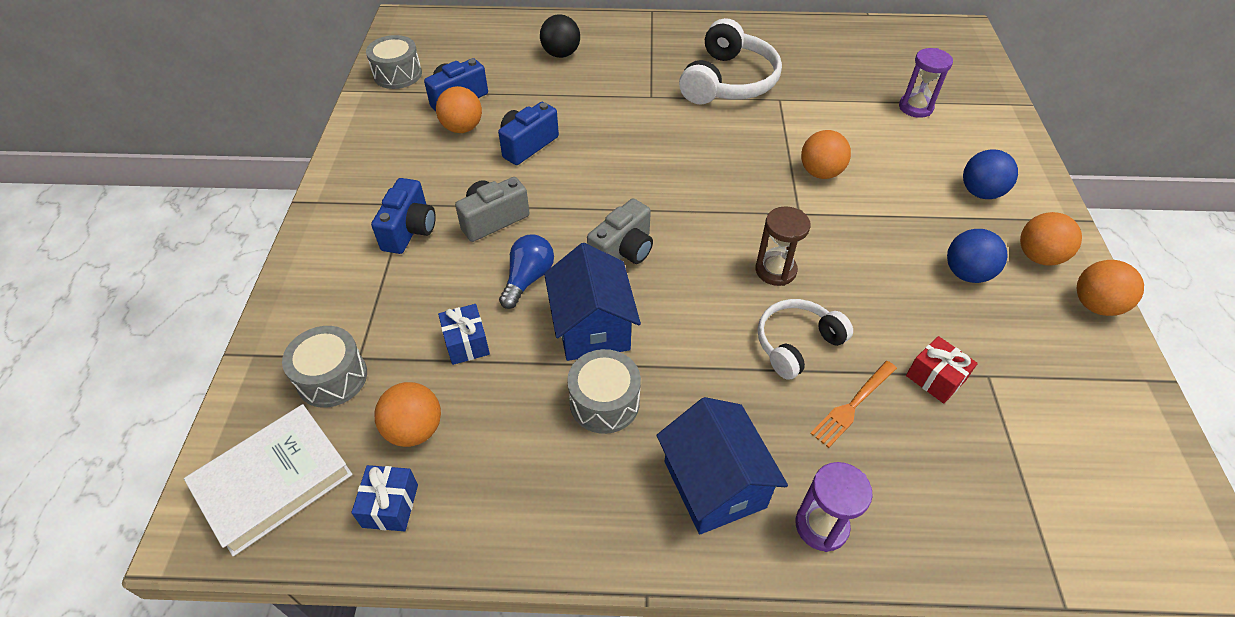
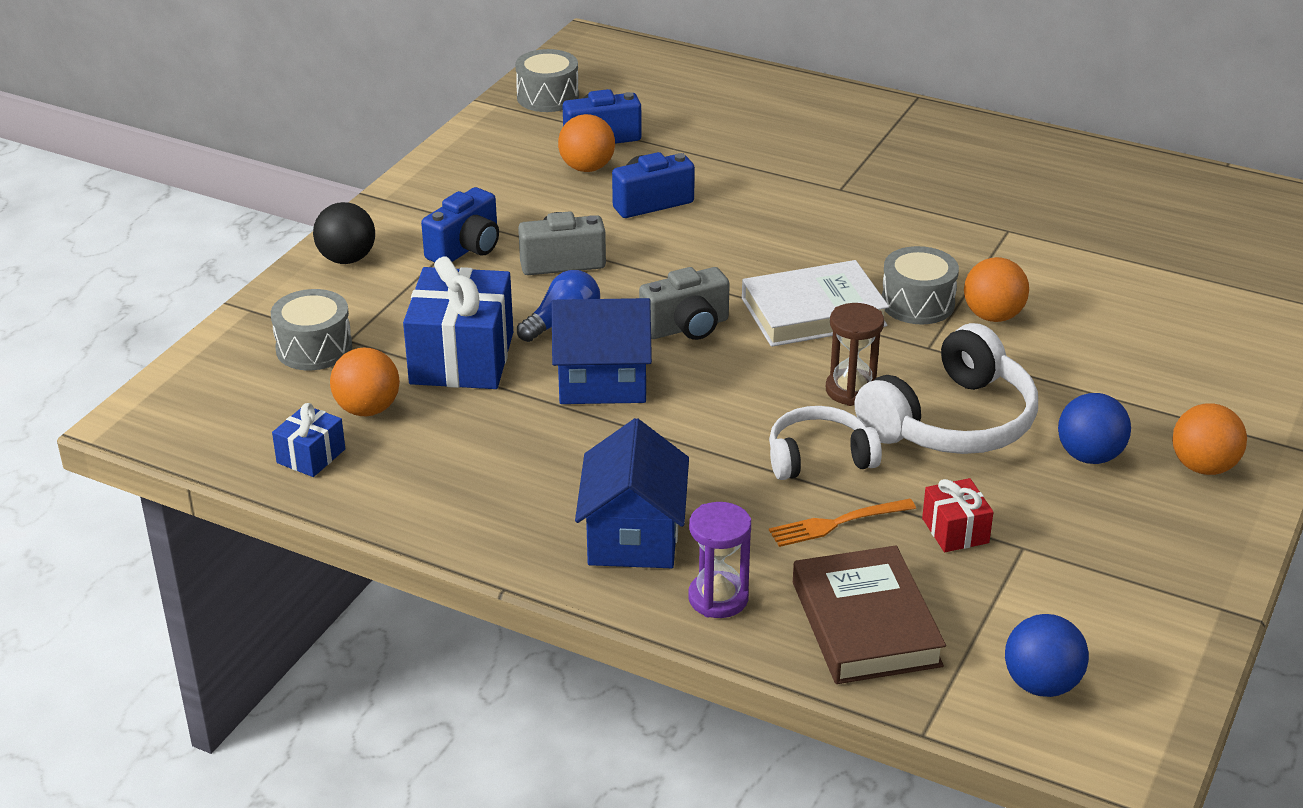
camera: 25 degrees right, 15 degrees down
(274, 481) = (218, 408): white book -> white book (813, 312)
(466, 343) = (462, 358): blue gift -> blue gift, size x2.03
(561, 54) = (760, 119): black ball -> black ball (347, 259)
(592, 327) = (602, 381): blue house -> blue house turned 75 degrees clockwise
(604, 402) = (569, 443): grey drum -> grey drum (917, 303)
(729, 81) = (956, 196): white headphones -> white headphones (952, 422)
(915, 107) = (1191, 282): purple hourglass -> none
(943, 503) = (866, 623): none -> brown book
(980, 192) = (1191, 388): blue ball -> blue ball (1041, 684)
(1095, 305) = (1230, 529): orange ball -> none

